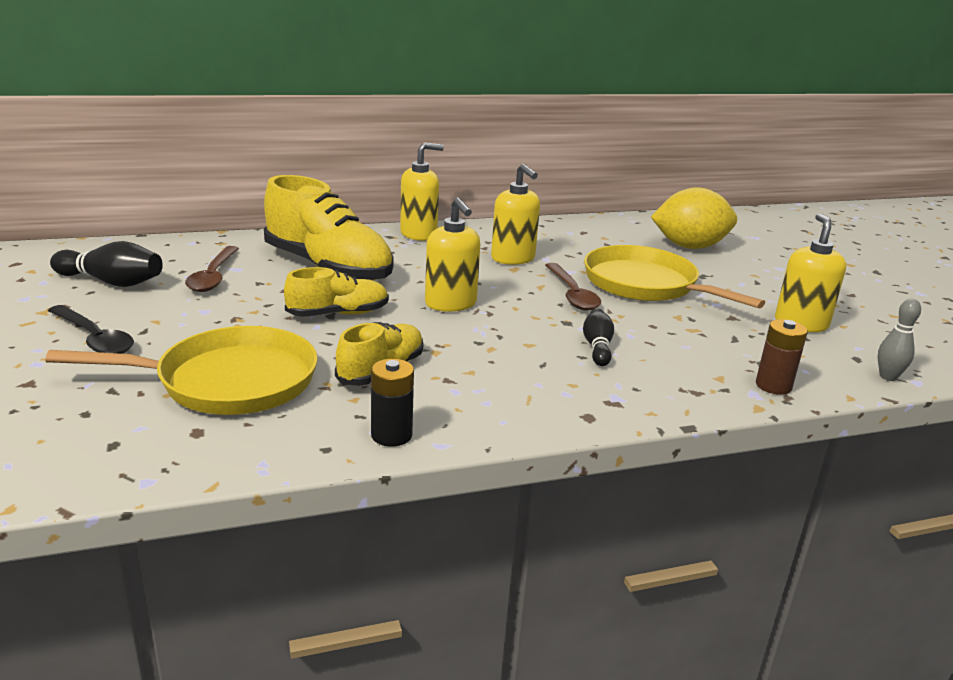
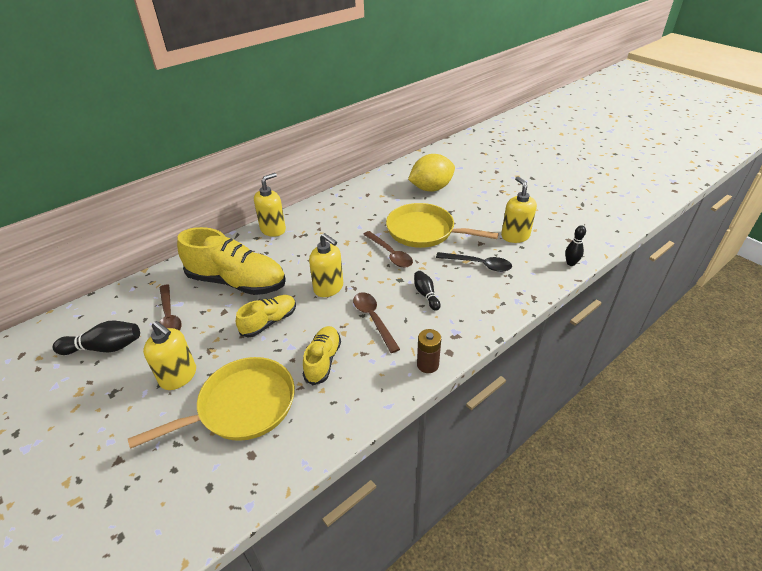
camera: 20 degrees left, 15 degrees up
(94, 338) = (132, 404): black spoon -> black spoon (478, 264)
(391, 435) = (359, 410): black battery -> none
(492, 350) = (373, 319): none -> brown spoon
(513, 258) = (341, 233): yellow soap dispenser -> yellow soap dispenser (178, 376)
(773, 386) = (523, 291): brown battery -> brown battery (427, 364)
(888, 377) = (571, 263): grey bowling pin -> black bowling pin

